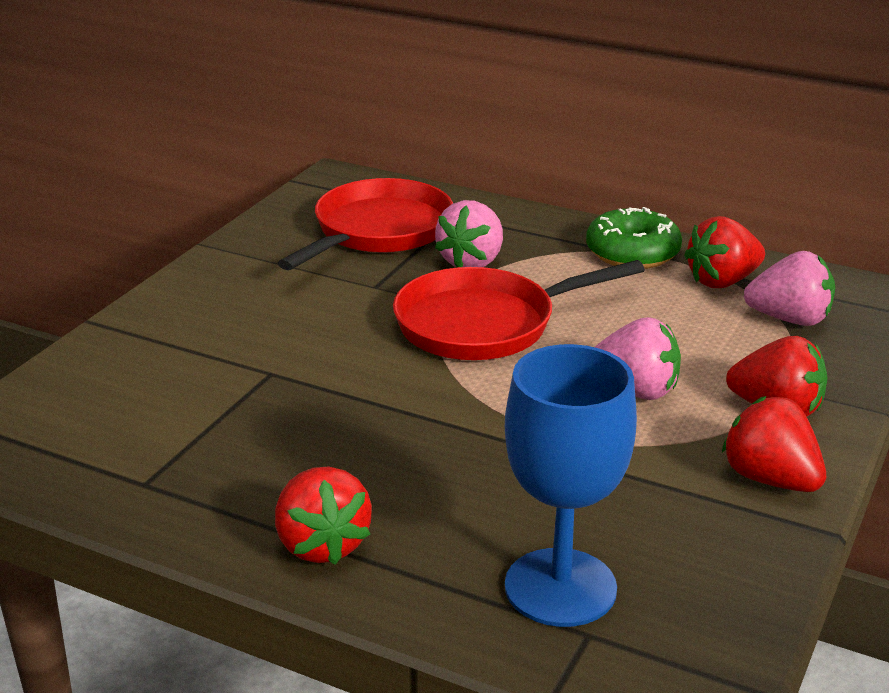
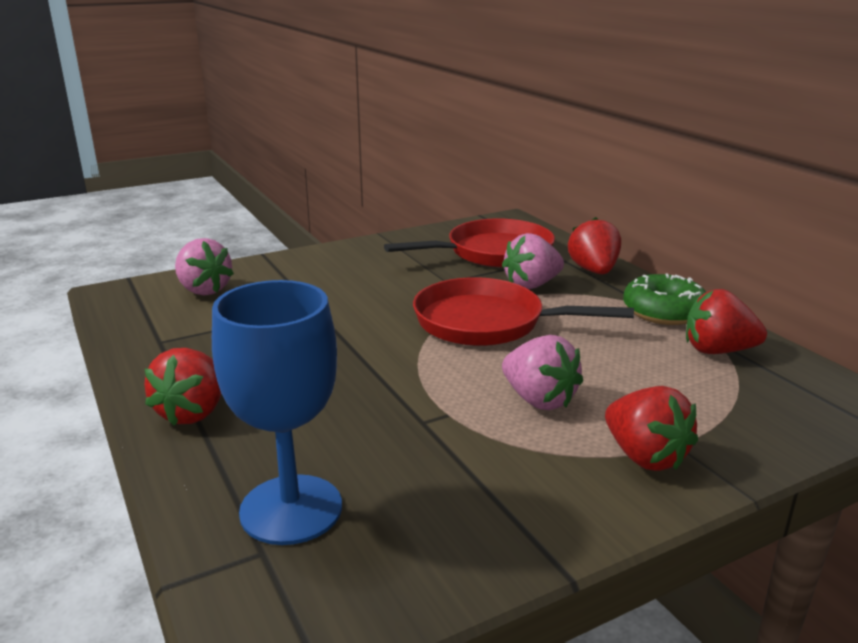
camera: 35 degrees right, 5 degrees down
(770, 479) = (567, 506): red strawberry -> red strawberry (593, 271)
(789, 319) = (747, 395): pink strawberry -> pink strawberry (204, 290)

